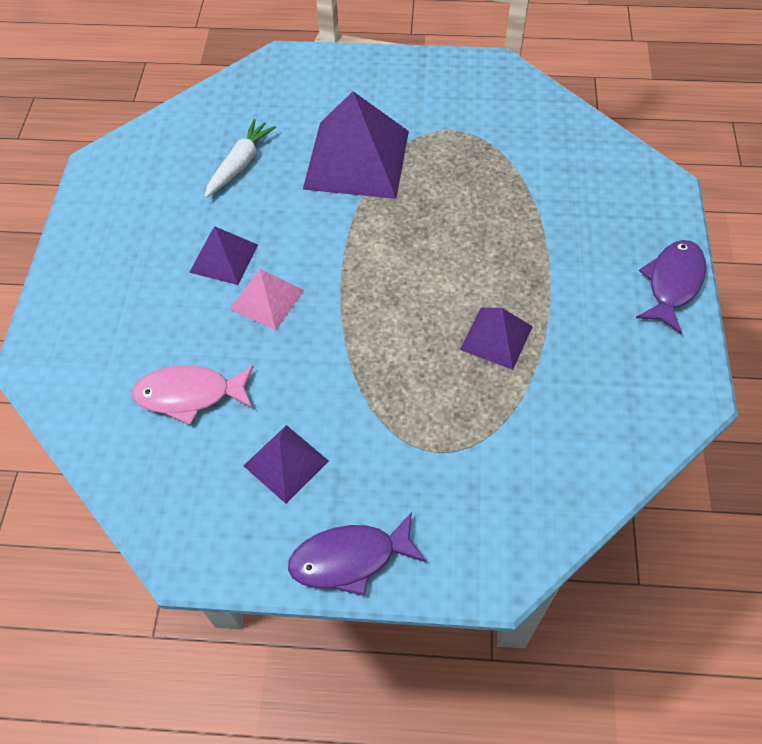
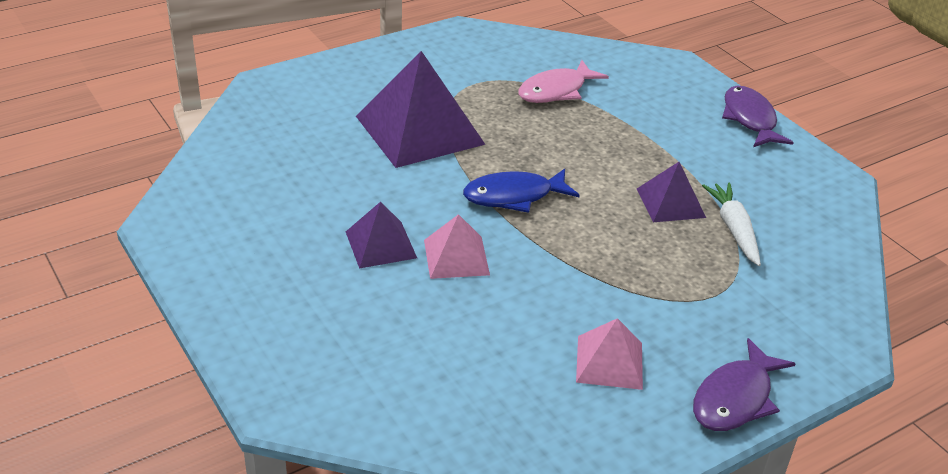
camera: 40 degrees left, 20 degrees down
(189, 395) = (468, 356): pink fish -> pink fish (556, 91)
(240, 164) = (314, 171): white carrot -> white carrot (734, 229)
(286, 463) = (609, 362): purple pyramid -> pink pyramid
(368, 263) = (514, 196): none -> blue fish

